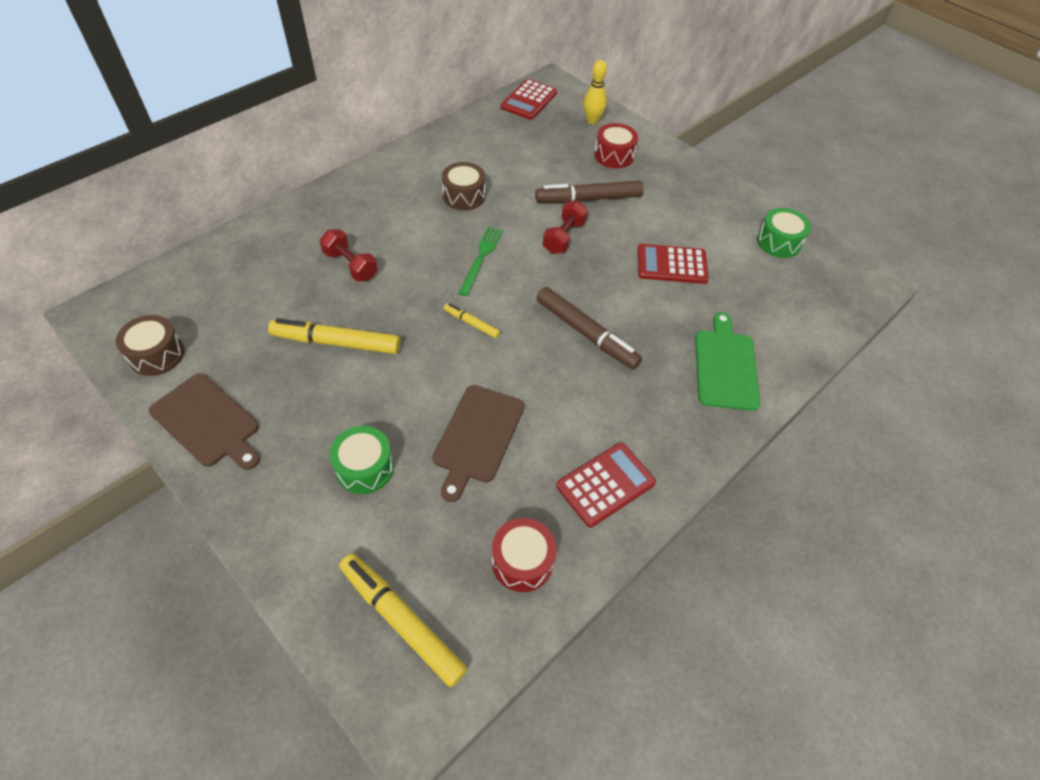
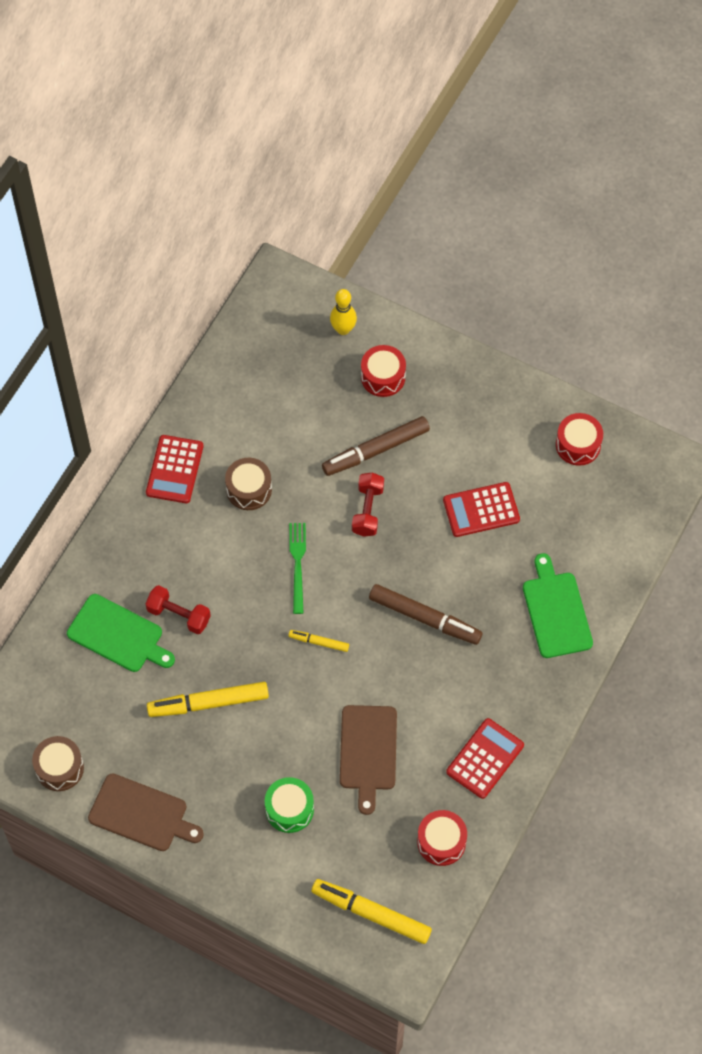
camera: 15 degrees left, 10 degrees up
(286, 265) = (118, 635): none -> green cutting board
(529, 100) = (262, 319): red calculator -> red calculator (175, 469)
(778, 242) = (578, 445): green drum -> red drum

